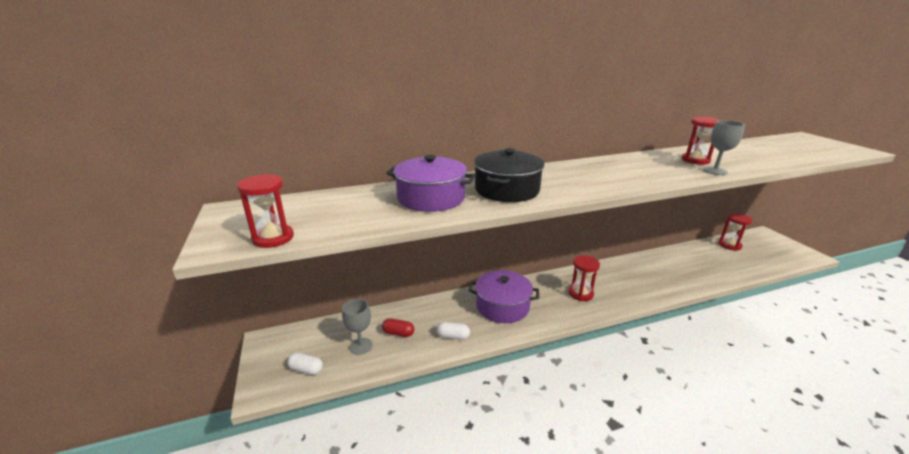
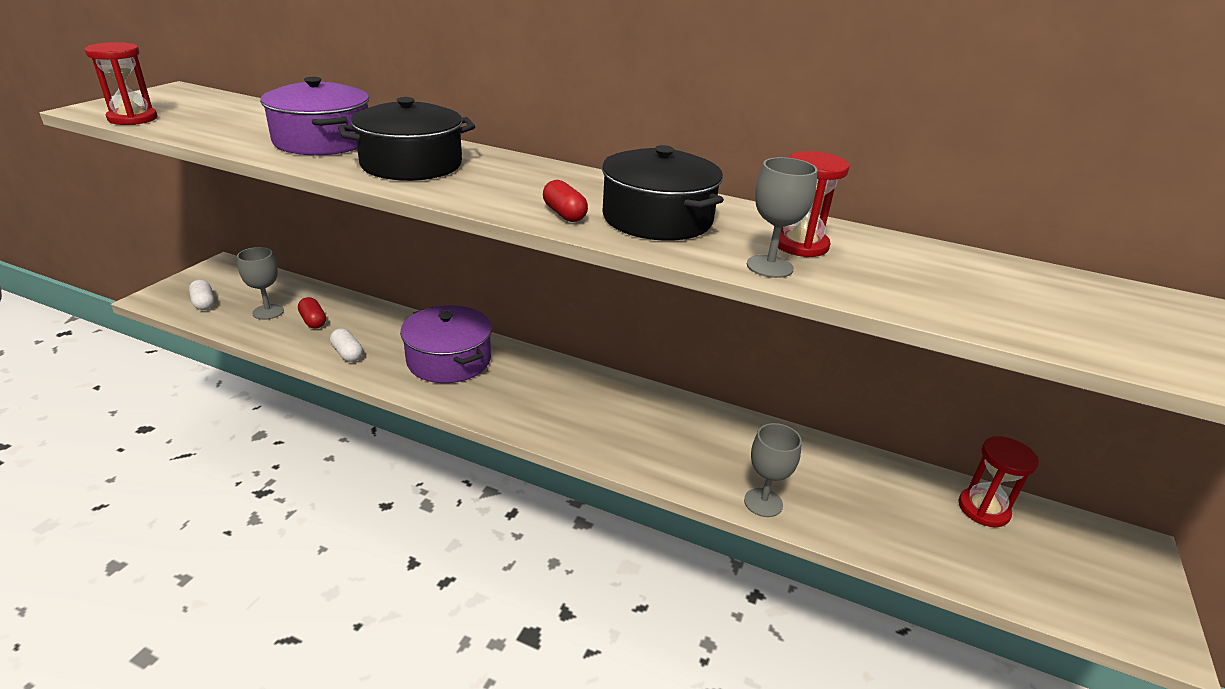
camera: 40 degrees right, 5 degrees up
(580, 293) = (563, 405): red hourglass -> none
(621, 182) = (564, 214): none -> red capsule
(644, 170) = (657, 219): none -> black pot
(695, 283) = (763, 502): none -> grey goblet

